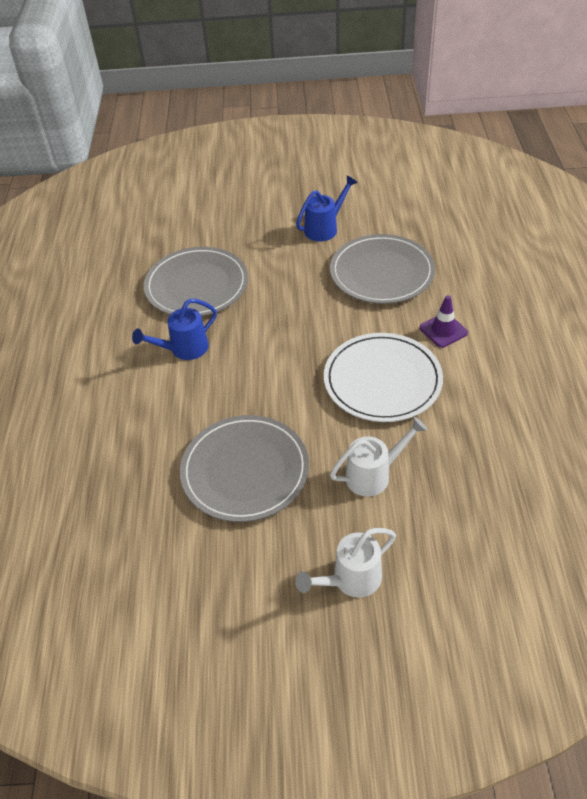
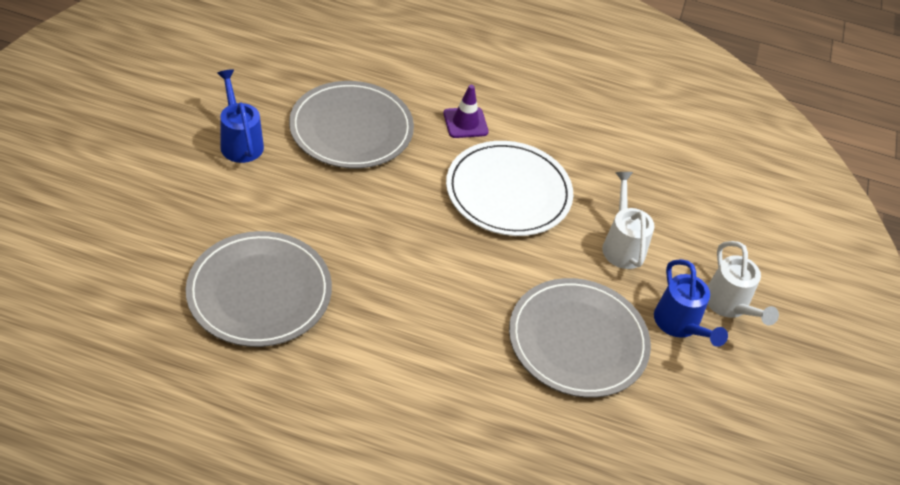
camera: 80 degrees left, 0 degrees up
(184, 349) = (368, 339): blue watering can -> blue watering can (679, 325)

